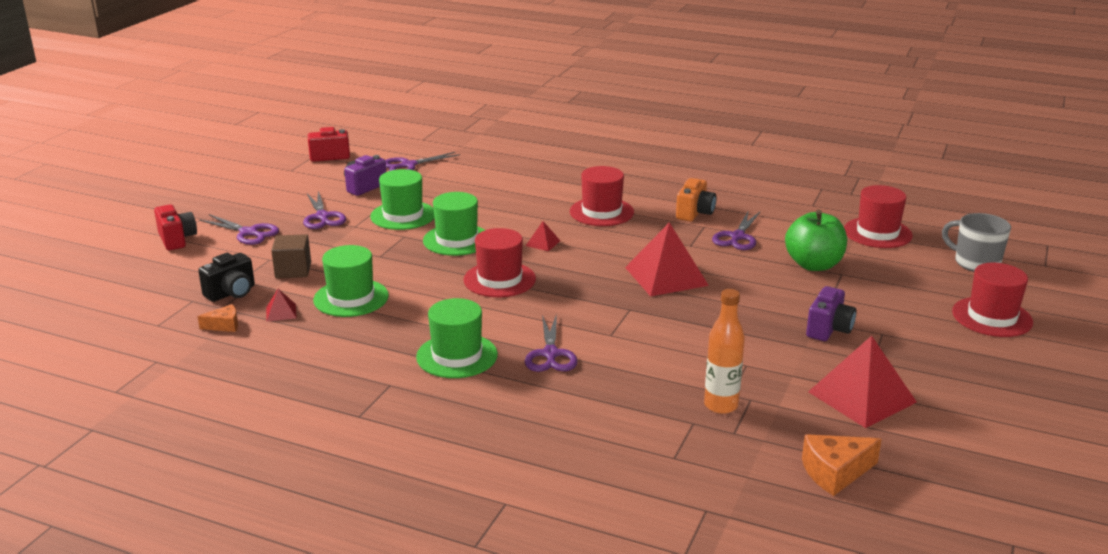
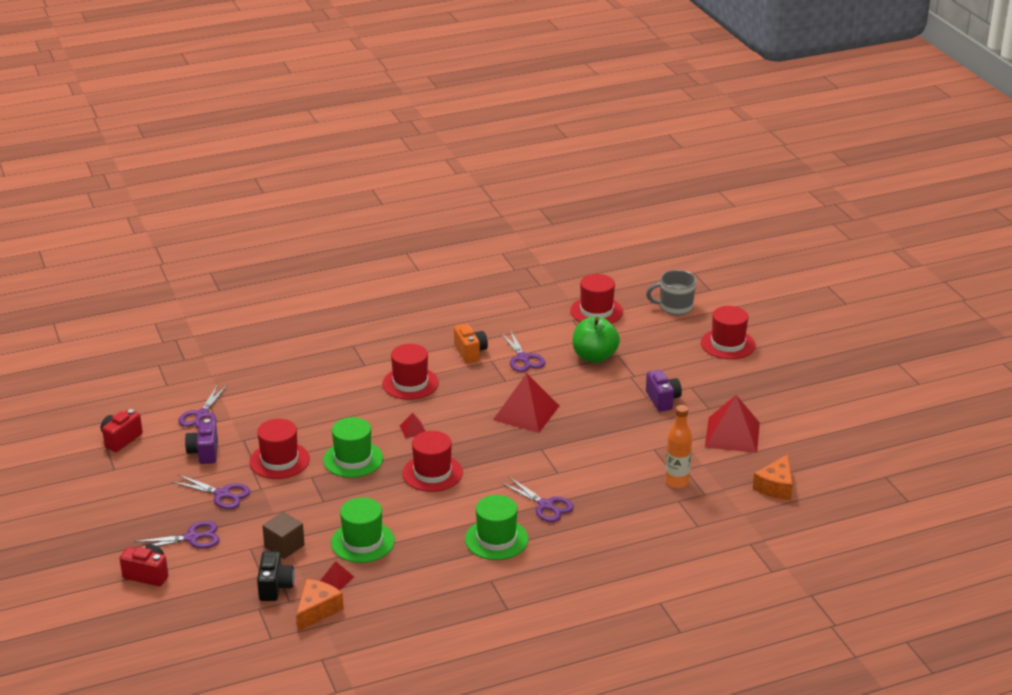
camera: 45 degrees left, 5 degrees up
(224, 325) = (317, 610): orange cheese -> orange cheese, size x1.67
(403, 215) = (279, 460): green hat -> red hat

